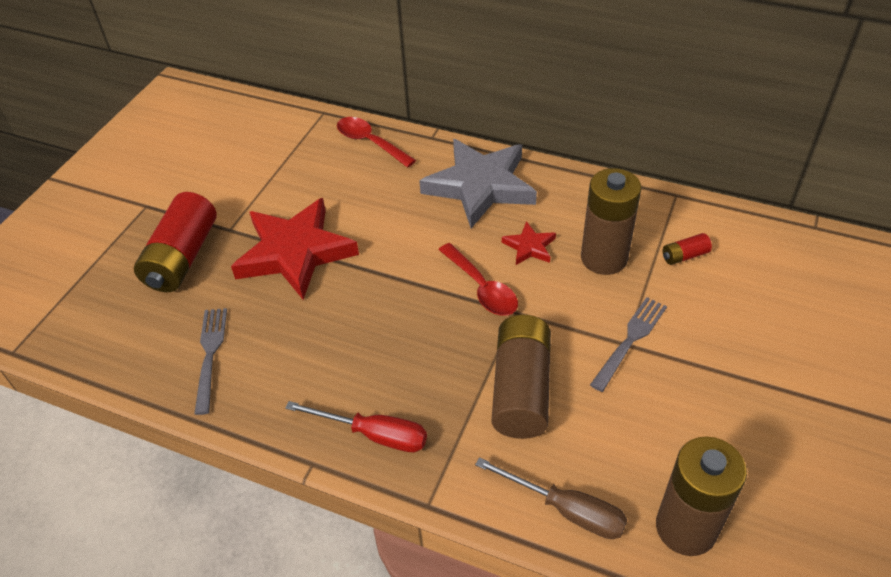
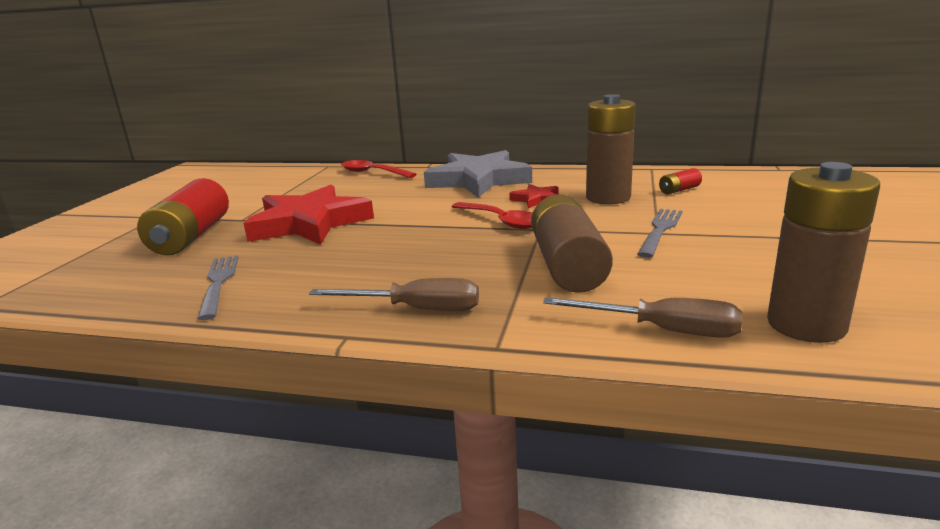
camera: 10 degrees left, 25 degrees down
(373, 434) = (415, 309): red screwdriver -> brown screwdriver

